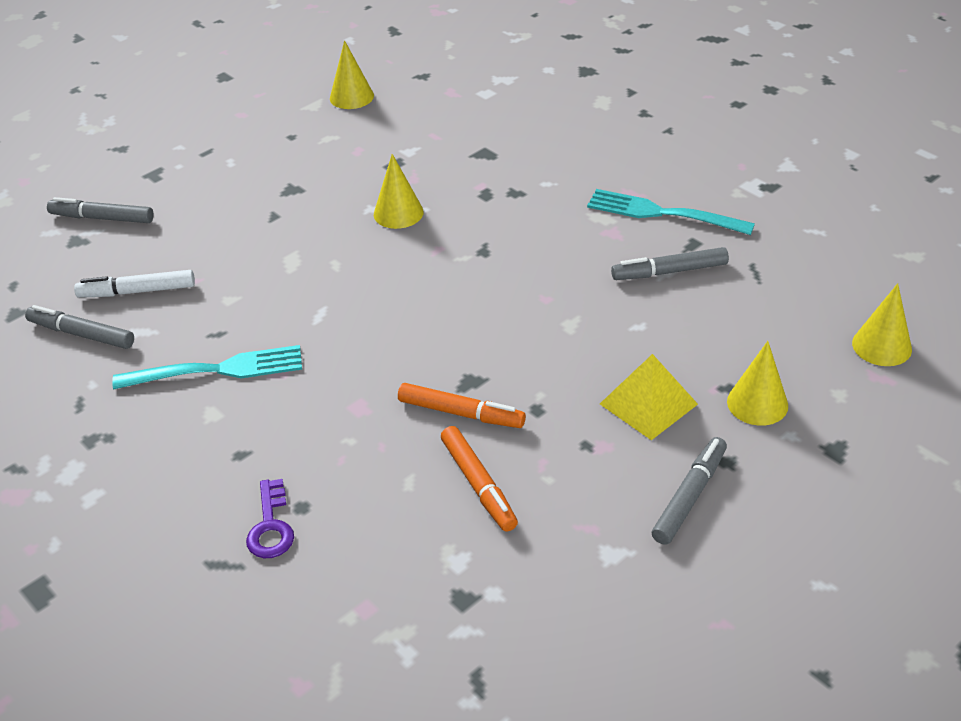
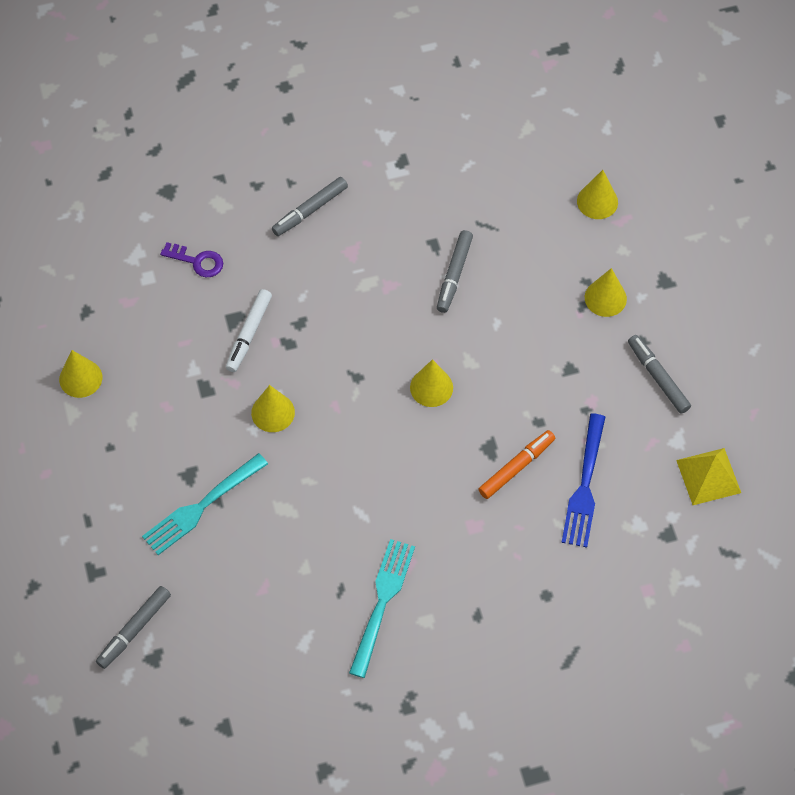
camera: 65 degrees left, 20 degrees up
(82, 334) = (283, 684): grey marker -> grey marker (310, 210)
(137, 291) = (254, 630): white marker -> white marker (249, 334)
(271, 526) = (553, 619): purple key -> purple key (197, 261)
(478, 484) = (584, 486): orange marker -> blue fork
(513, 307) = (431, 387): none -> yellow cone
(648, 404) = (571, 357): yellow pyramid -> yellow pyramid (708, 476)
(662, 213) = (388, 243): turquoise fork -> turquoise fork (201, 506)

